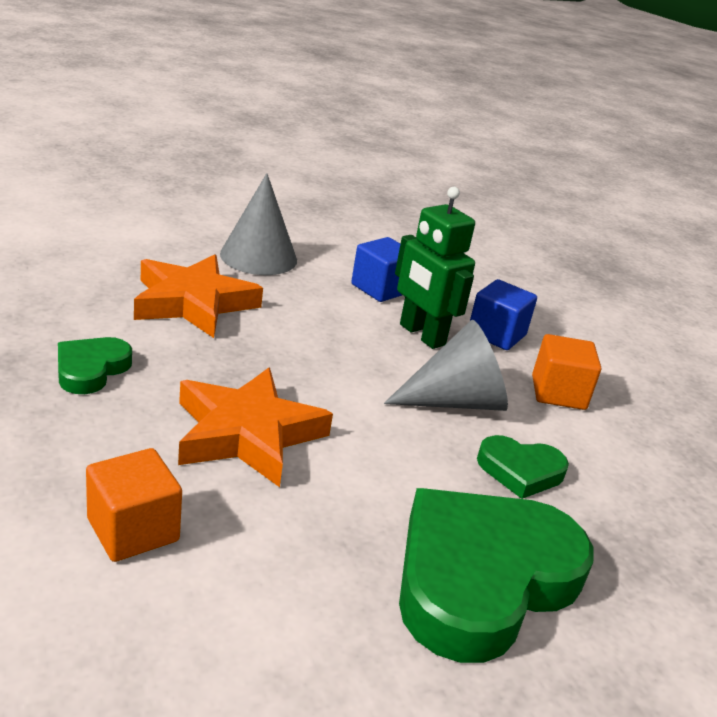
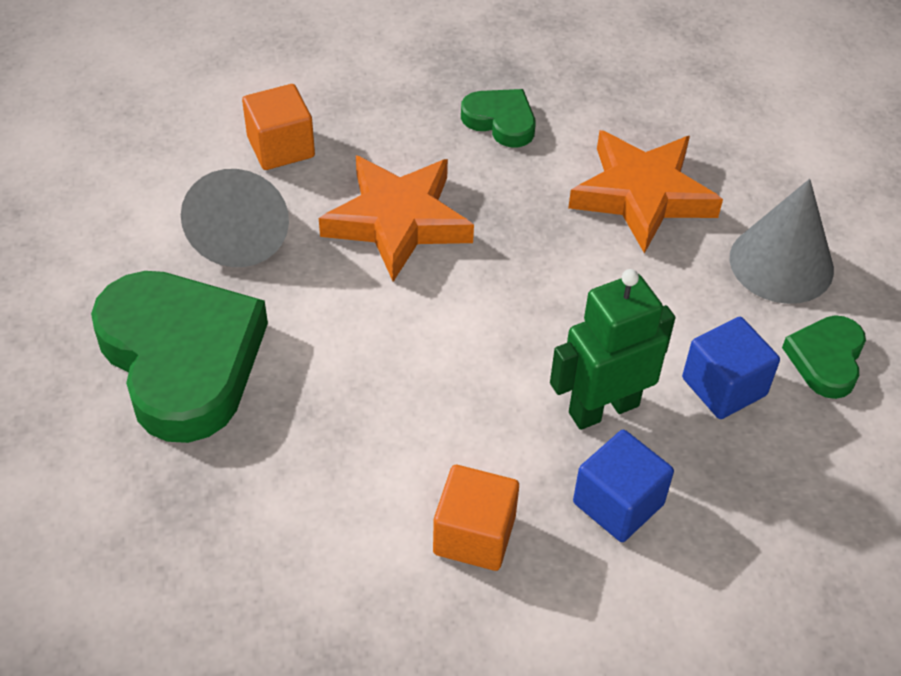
camera: 105 degrees right, 20 degrees up
(455, 401) = (452, 409): grey cone -> grey cone (241, 231)
(520, 471) = (322, 438): green heart -> green heart (826, 359)

